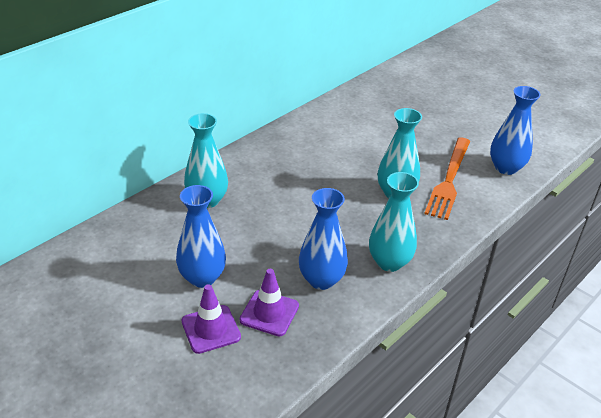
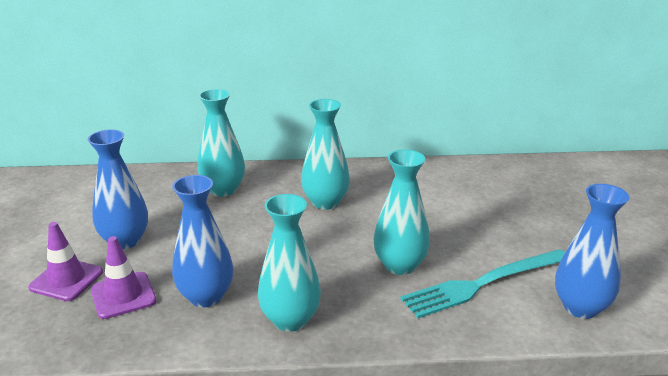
camera: 45 degrees right, 10 degrees down
(291, 173) = (325, 202): none -> turquoise vase
(449, 180) = (483, 283): orange fork -> turquoise fork

